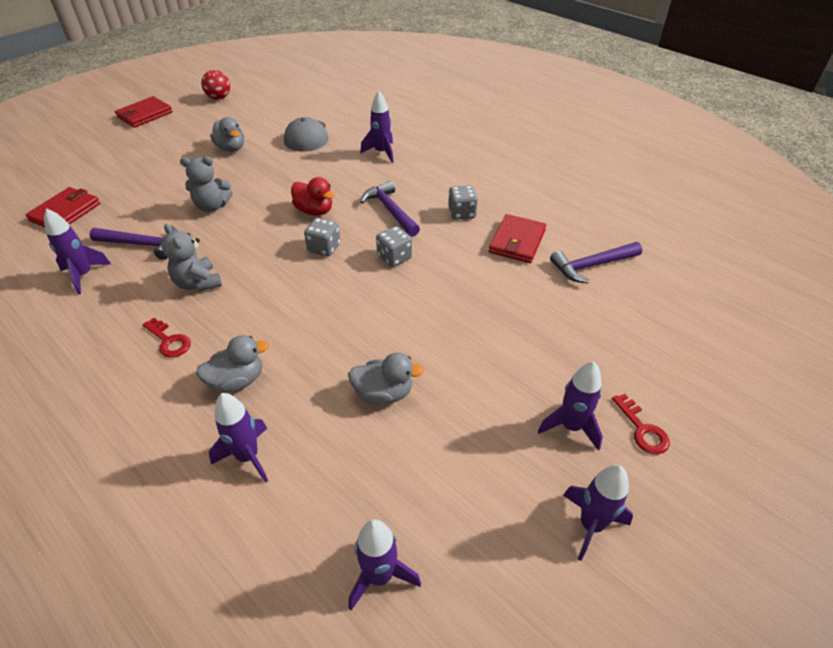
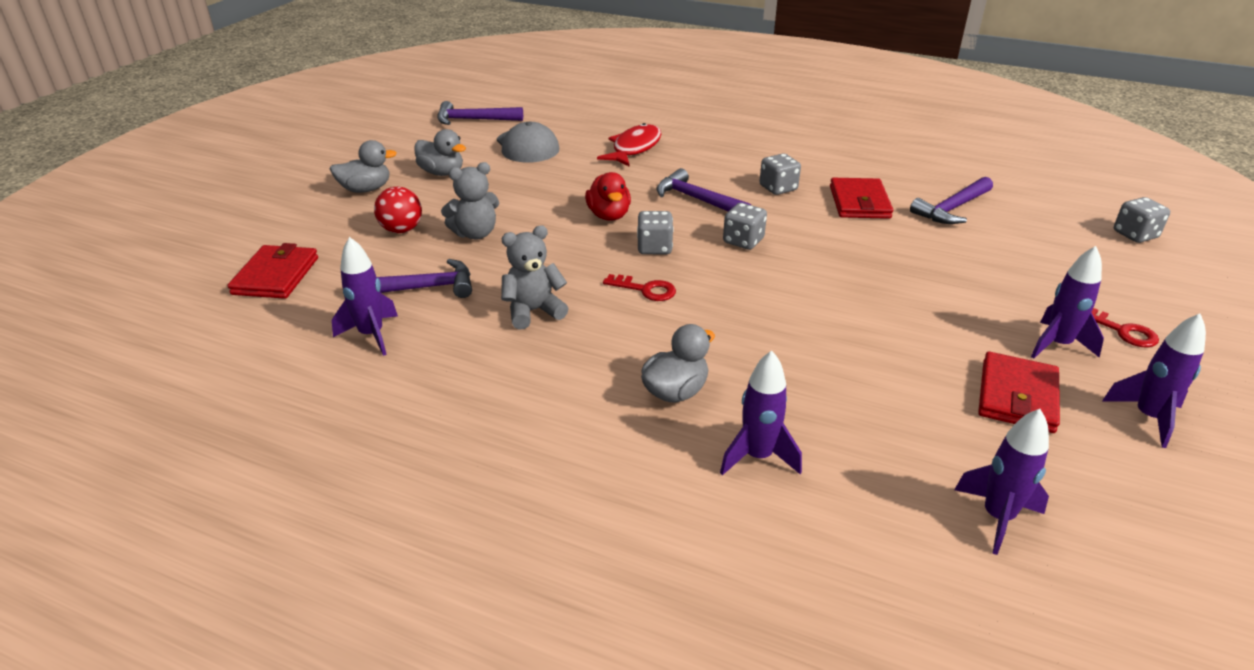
camera: 20 degrees left, 10 degrees down
(145, 115) = (286, 157): red wallet -> red wallet (1017, 396)
(169, 341) = (553, 374): red key -> red key (645, 289)
(198, 283) = (533, 311): grey teddy bear -> grey teddy bear turned 120 degrees clockwise
(219, 98) = (374, 125): red ball -> red ball (401, 230)
(287, 105) = (473, 120): none -> purple hammer
(314, 211) = (609, 215): red duck -> red duck turned 60 degrees clockwise
(381, 153) = (634, 148): purple rocket -> red fish
(383, 393) = (849, 363): grey duck -> grey duck (366, 189)
(742, 332) = (1135, 235): none -> grey dice

